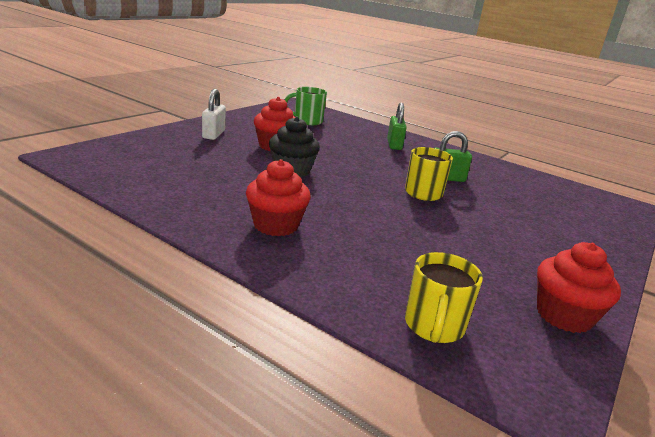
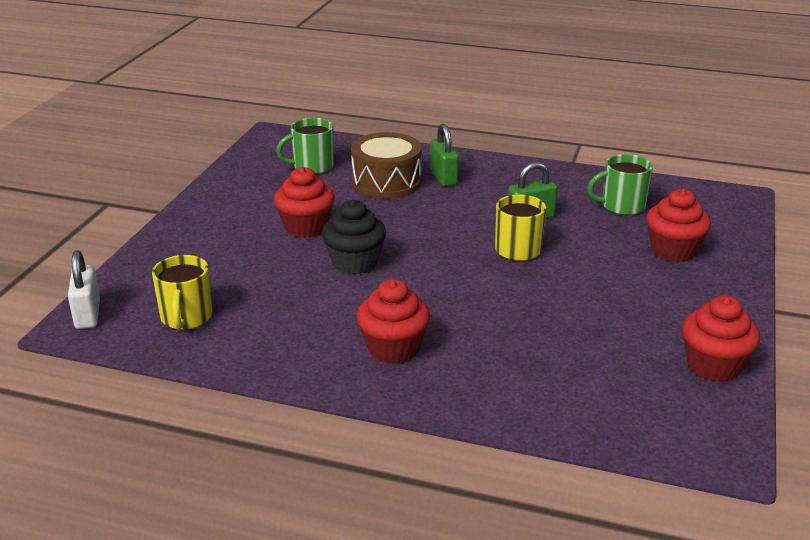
camera: 15 degrees left, 5 degrees up
(213, 134) = (216, 230): white padlock -> white padlock (87, 314)
(351, 138) = (386, 182): none -> brown drum
(434, 326) = (607, 415): yellow mug -> yellow mug (186, 317)
(525, 188) = (621, 206): none -> green mug
(557, 224) = (673, 251): none -> red cupcake

